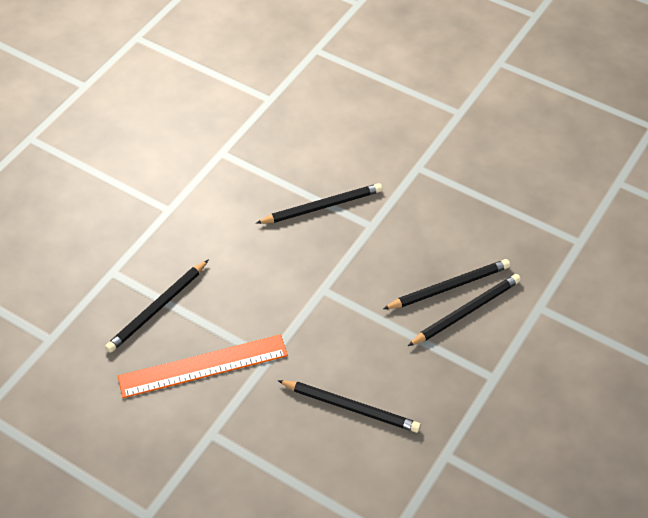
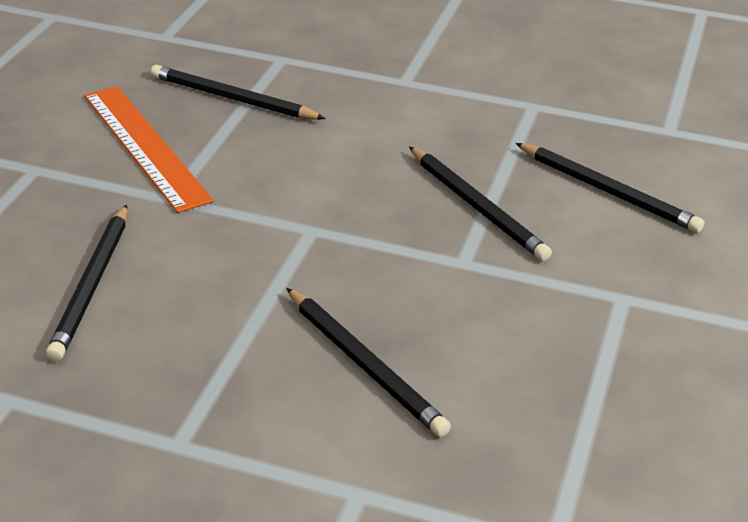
camera: 75 degrees right, 15 degrees down
(466, 311) = (316, 392): black pencil -> black pencil (608, 191)

